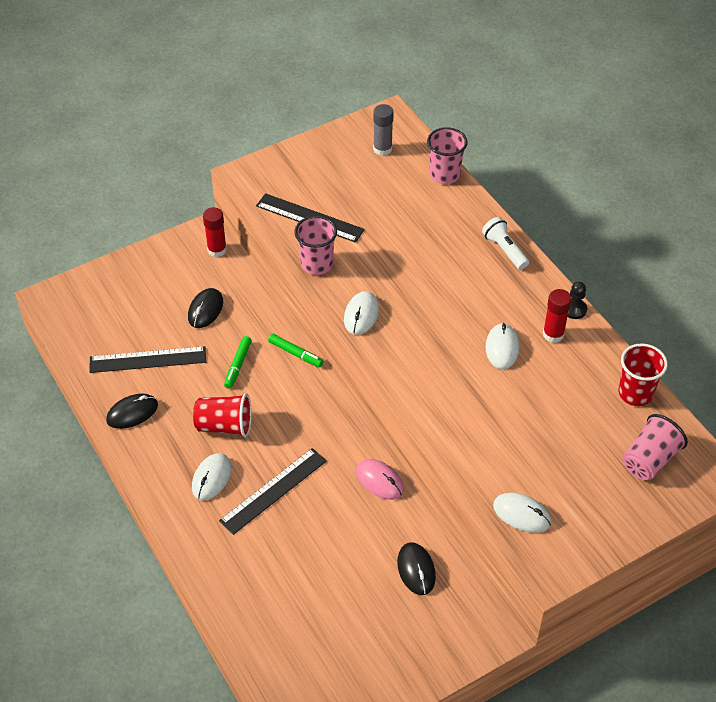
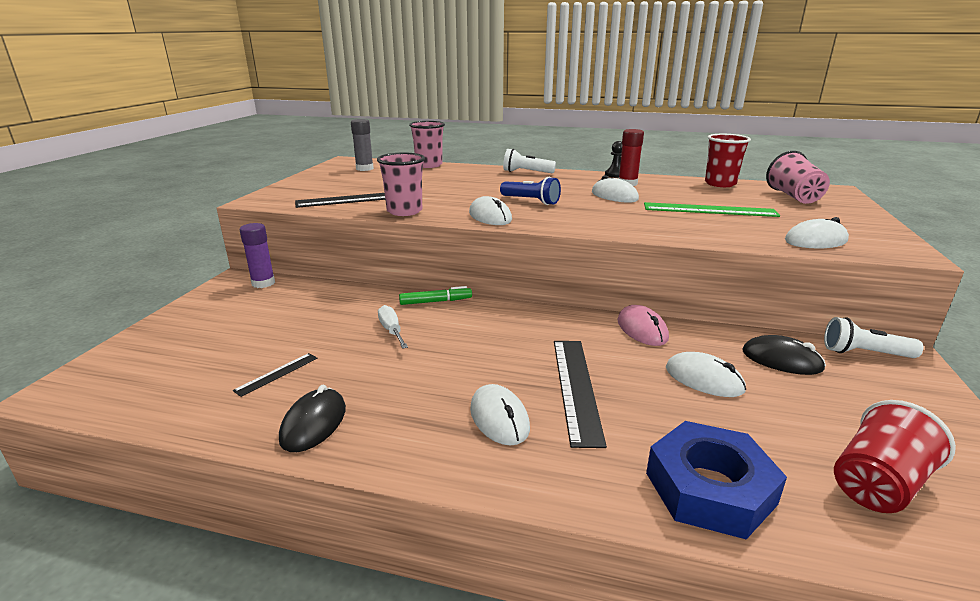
camera: 45 degrees left, 25 degrees down
(148, 359) = (277, 374): black ruler -> black ruler, size x0.50
(205, 310) = (301, 316): black mouse -> none
(217, 250) = (263, 283): red glue stick -> purple glue stick
(224, 426) = (445, 373): red cup -> red cup (877, 484)
(238, 365) = (391, 331): green marker -> white screwdriver
(244, 589) = (710, 488): none -> blue nut
(347, 542) = (704, 379): none -> white mouse
(379, 481) = (642, 329): pink mouse -> pink mouse turned 75 degrees clockwise
(424, 310) = (531, 201): none -> blue flashlight
(477, 609) = (864, 353): none -> white flashlight
(533, 423) = (709, 210): none -> green ruler

